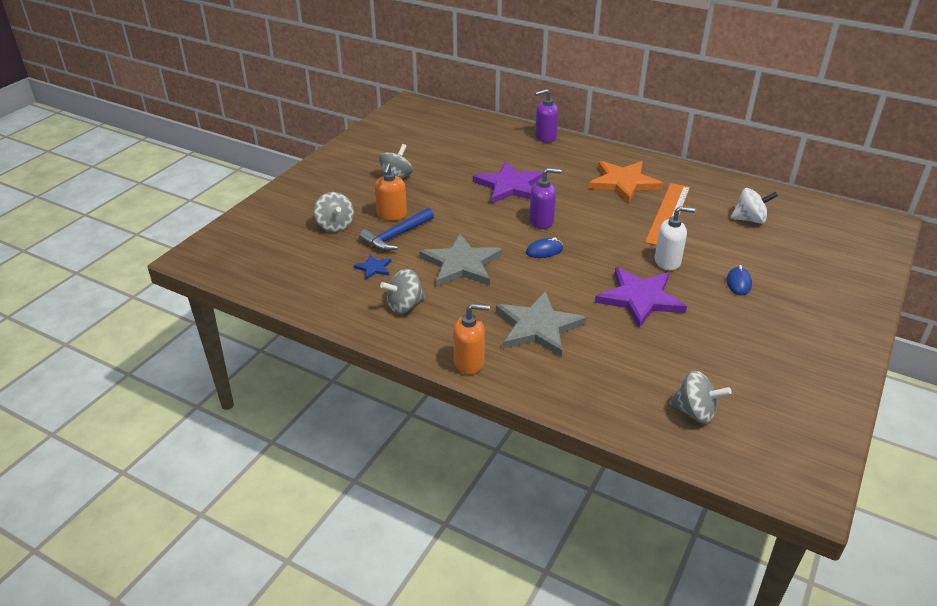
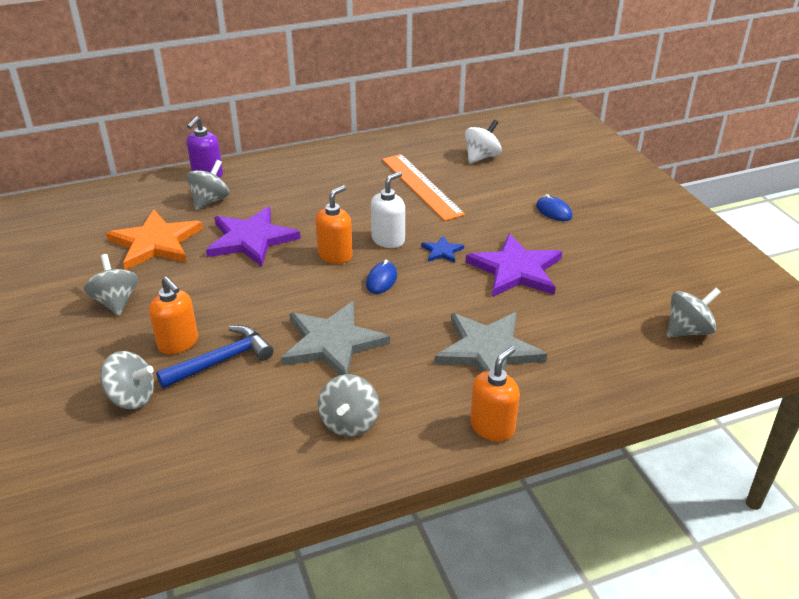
camera: 50 degrees left, 0 degrees up
(374, 268) = (254, 410): blue star -> blue star (442, 251)
(396, 236) = (221, 361): blue hammer -> blue hammer turned 120 degrees counterclockwise
(523, 152) = (210, 201): none -> grey spinning top
(541, 221) = (335, 255): purple soap dispenser -> orange soap dispenser
(623, 182) = (344, 179): orange star -> orange star (155, 243)
(667, 262) = (484, 226): white soap dispenser -> white soap dispenser (388, 240)

